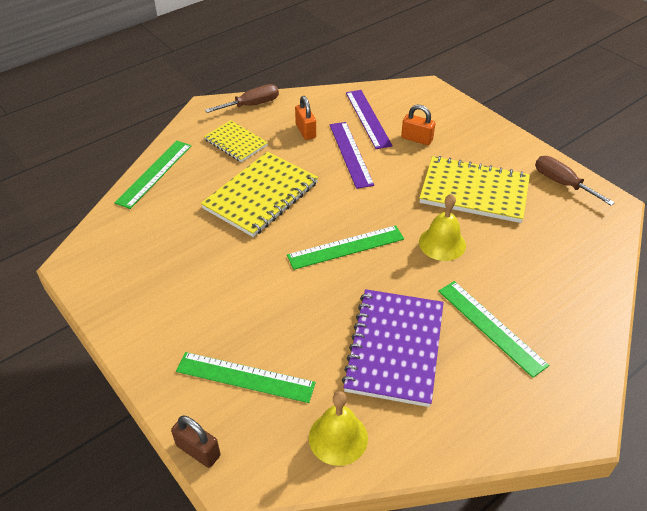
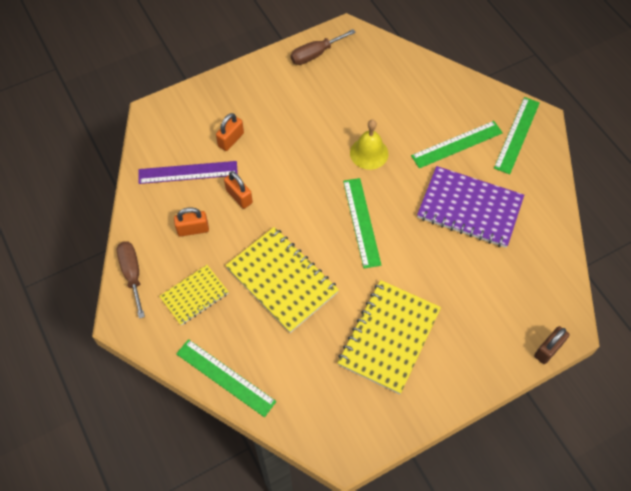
camera: 80 degrees left, 15 degrees up
(245, 377) = (487, 312): green ruler -> green ruler (517, 135)
(338, 437) = (542, 258): yellow bell -> none
(351, 154) = (239, 197): purple ruler -> orange padlock
(474, 192) = (312, 116): yellow notebook -> yellow notebook (389, 337)

